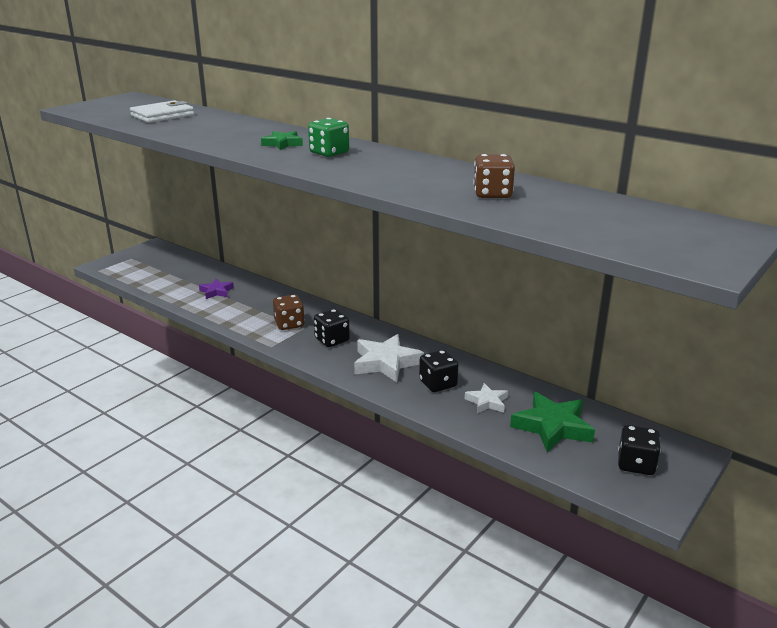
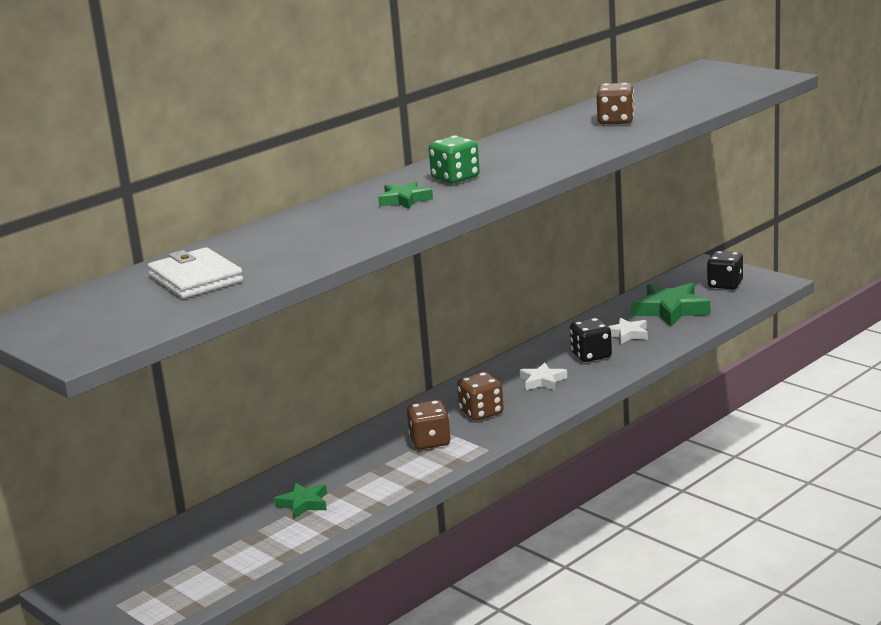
camera: 80 degrees left, 5 degrees down
(216, 291) = (303, 504): purple star -> green star
(332, 340) = (481, 412): black dice -> brown dice
(386, 363) = (542, 381): white star -> white star, size x0.57

